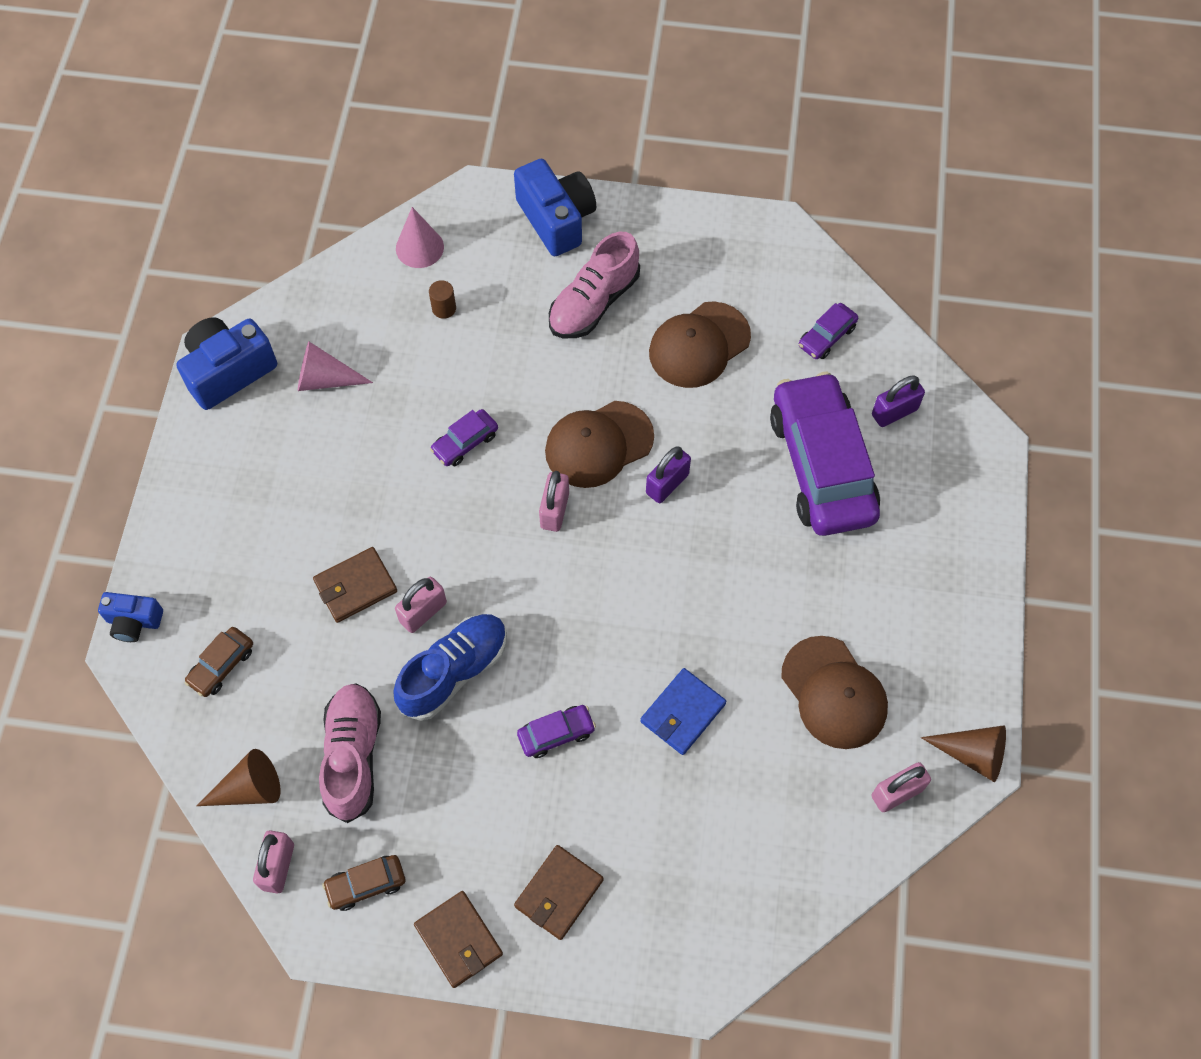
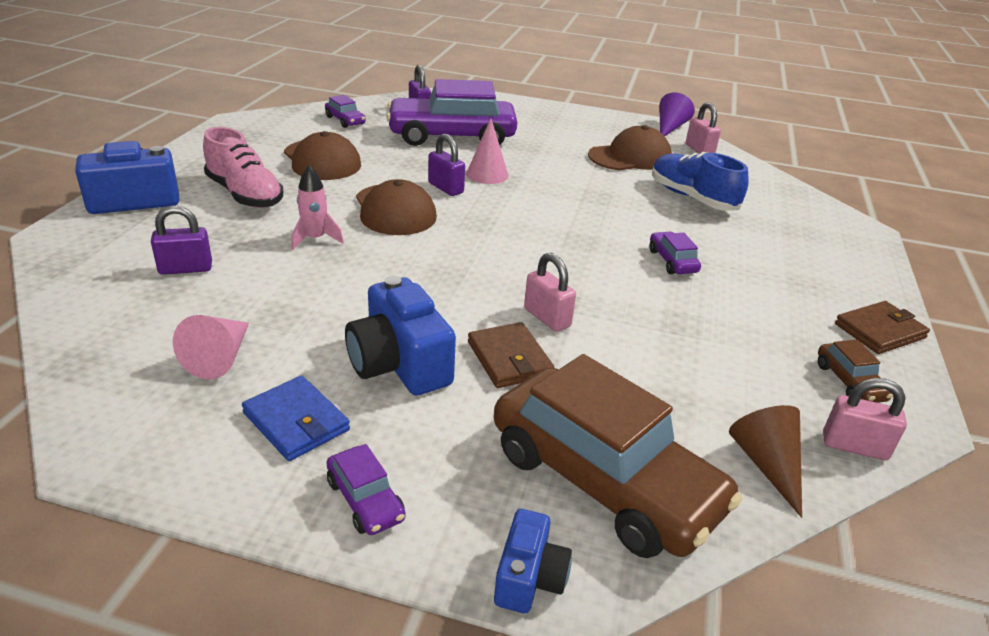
camera: 85 degrees left, 30 degrees down
(222, 665) = (604, 480): brown car -> brown car, size x2.42
(228, 371) = (146, 443): blue camera -> blue camera (399, 364)
(353, 756) = (711, 378): pink shoe -> none
(419, 247) = (90, 275): pink cone -> pink cone (487, 174)
(444, 308) = (185, 268): brown cylinder -> purple padlock
(454, 672) = (613, 306): blue shoe -> blue shoe (692, 198)
(465, 443) = (359, 273): purple car -> purple car (365, 500)
(519, 390) = (315, 239): none -> pink rocket
(554, 510) = (453, 237): pink padlock -> none
(559, 893) = (815, 276): brown wallet -> none
(683, 713) = (648, 207): blue wallet -> blue wallet (296, 421)
(973, 754) = (670, 128): brown cone -> purple cone

